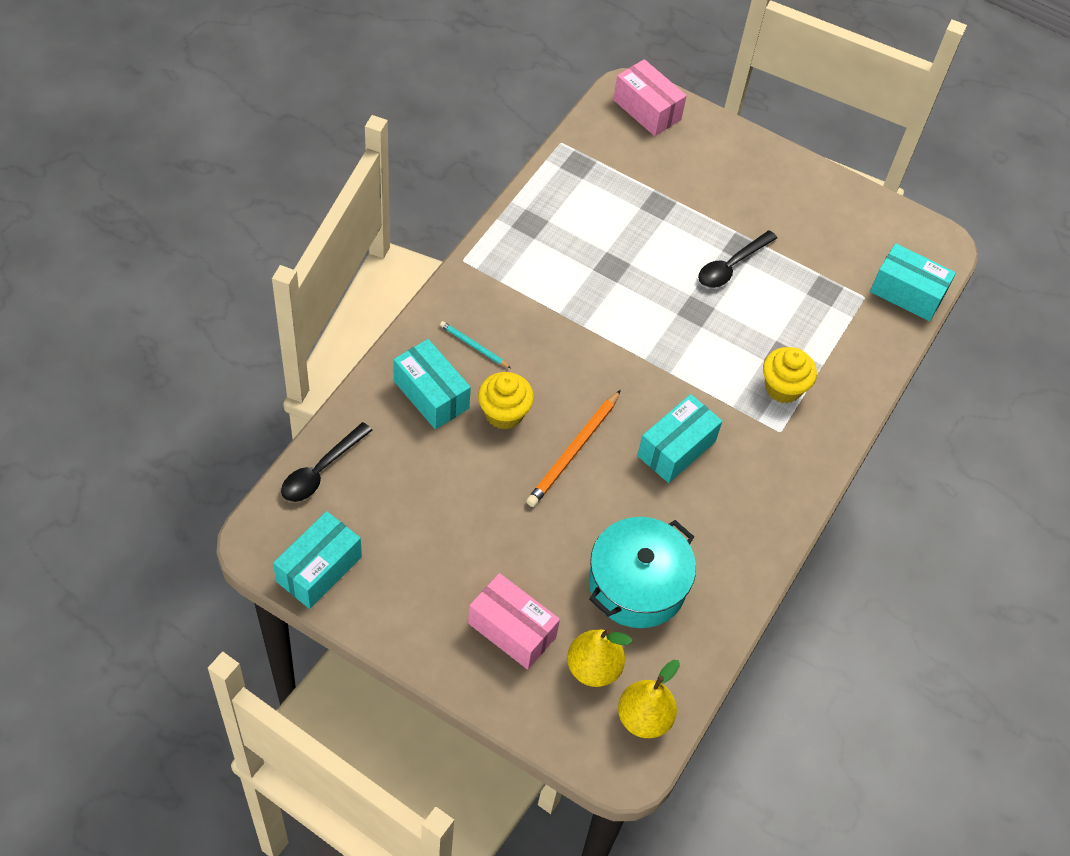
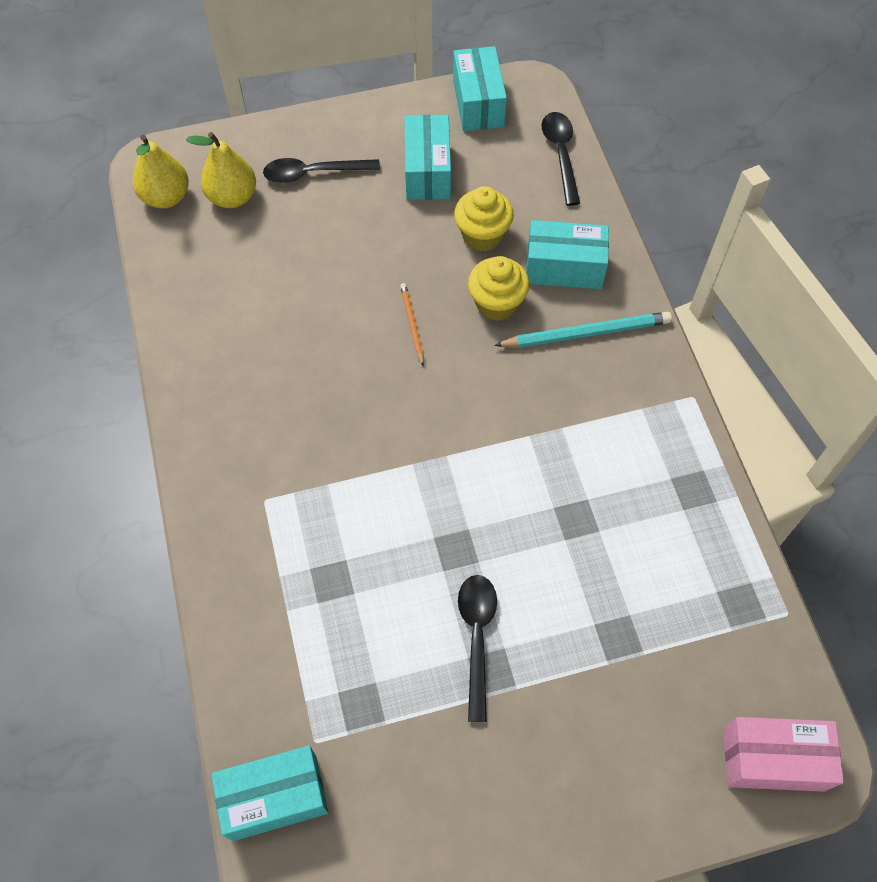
camera: 140 degrees right, 5 degrees up
(473, 346) = (586, 333): turquoise pencil -> turquoise pencil, size x1.82
(512, 630) = (313, 173): pink box -> black spoon
(573, 451) = (412, 324): orange pencil -> orange pencil, size x0.55
(637, 584) = (258, 273): turquoise pot -> none
(676, 448) = (336, 400): turquoise box -> turquoise box (427, 171)
(783, 388) = (301, 547): yellow cupcake -> yellow cupcake (482, 235)

